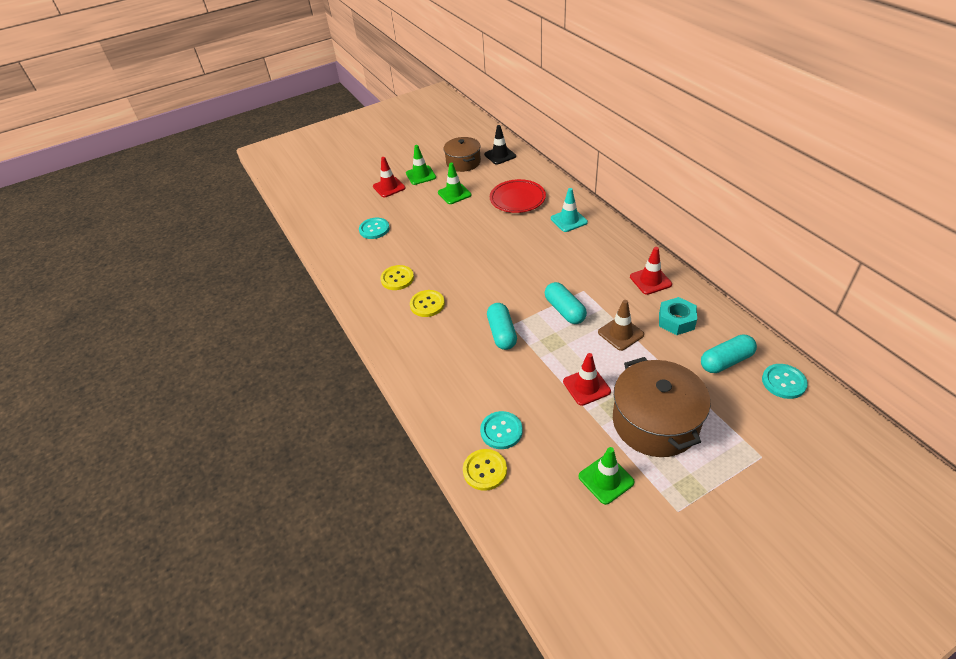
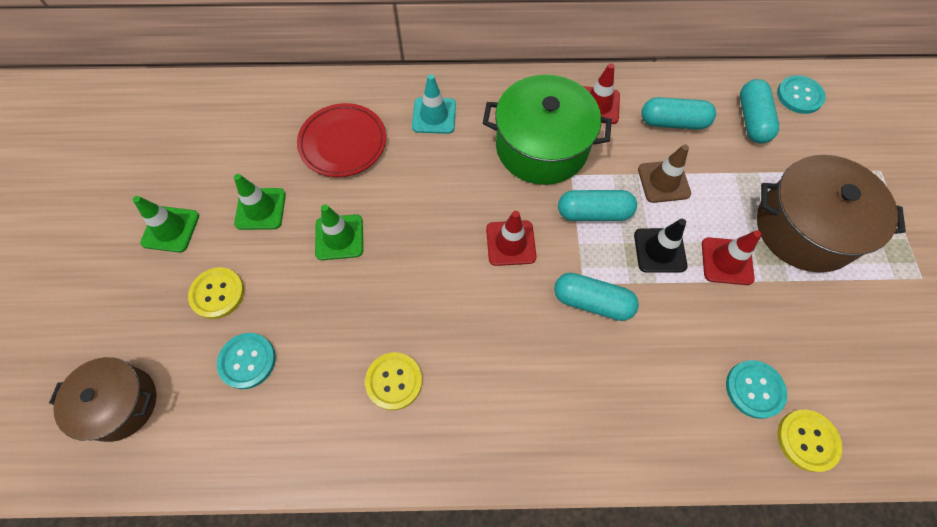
camera: 65 degrees left, 20 degrees up
(389, 187) = (156, 288): red traffic cone -> red traffic cone (510, 243)
(427, 304) = (479, 366): yellow button -> yellow button (217, 293)
(463, 162) = (195, 159): brown pot -> brown pot (120, 403)
(500, 155) = (225, 109): black traffic cone -> black traffic cone (659, 250)
(591, 270) = (541, 147): none -> green pot
(606, 479) = (863, 318): green traffic cone -> green traffic cone (339, 237)
(676, 321) = (673, 122): turquoise nut -> turquoise capsule

